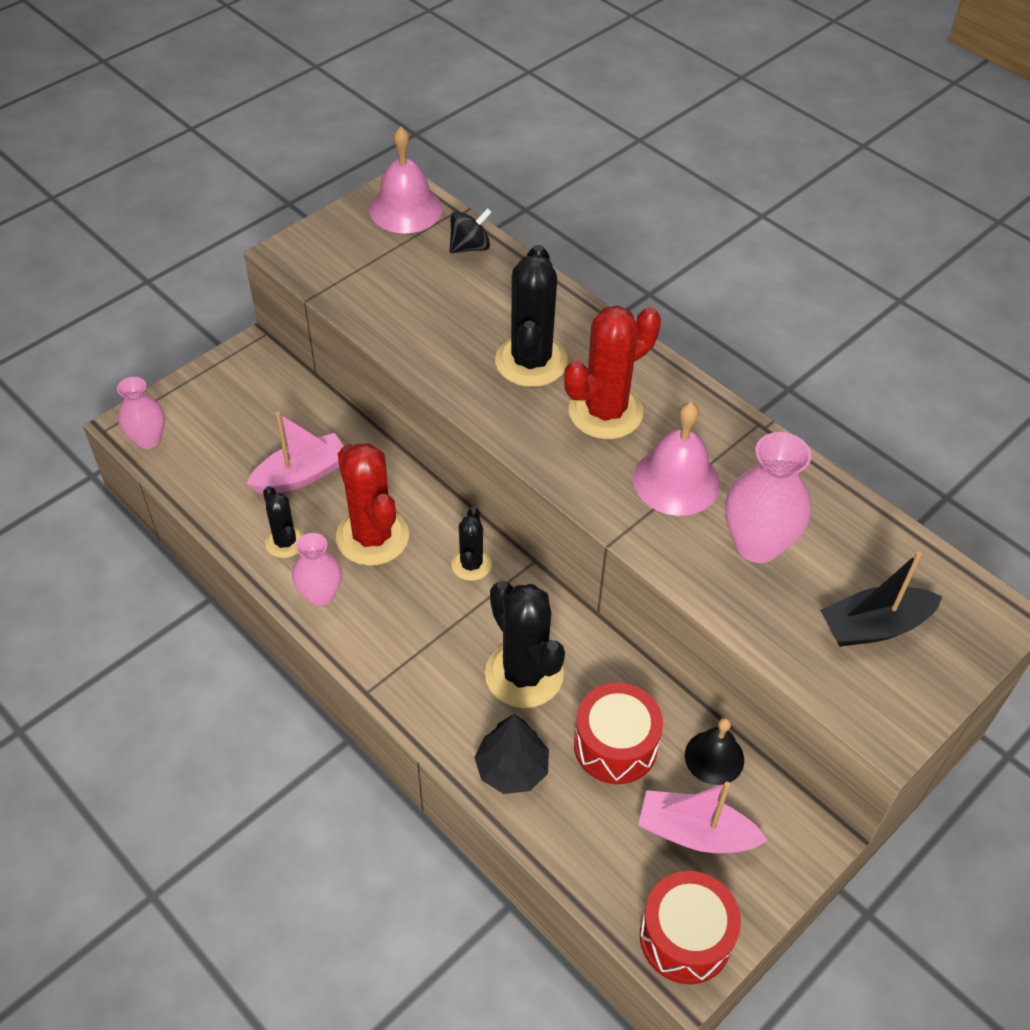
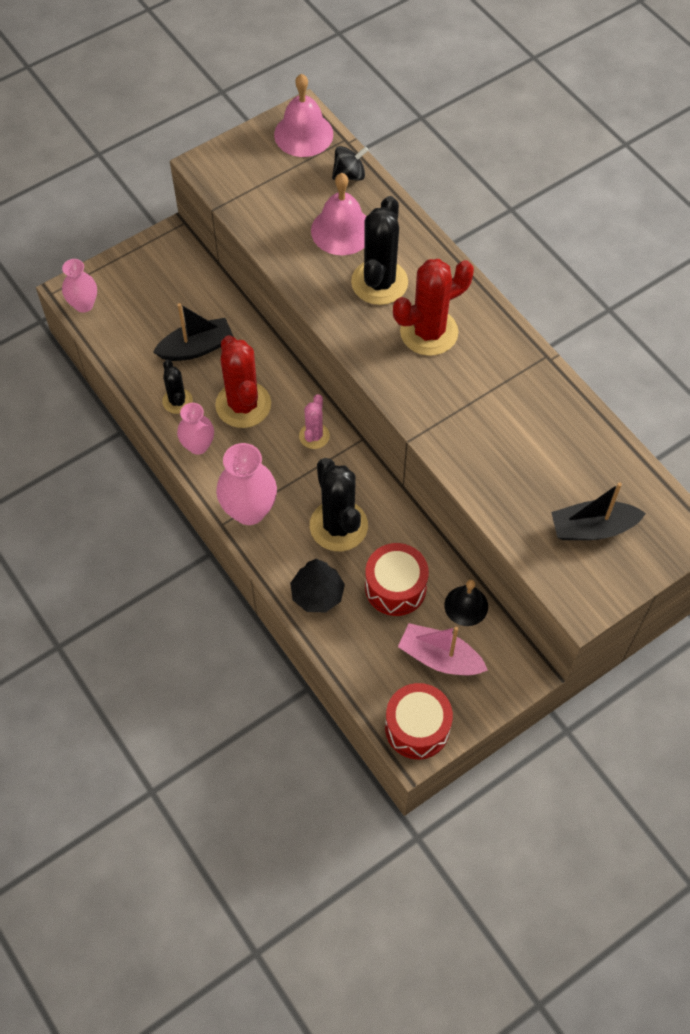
camera: 10 degrees right, 10 degrees up
(301, 475) = (196, 348): pink boat -> black boat
(471, 564) = (314, 436): black cactus -> pink cactus
(676, 481) = (471, 396): pink bell -> pink bell (341, 230)
(757, 544) = (521, 454): pink vase -> pink vase (249, 510)

